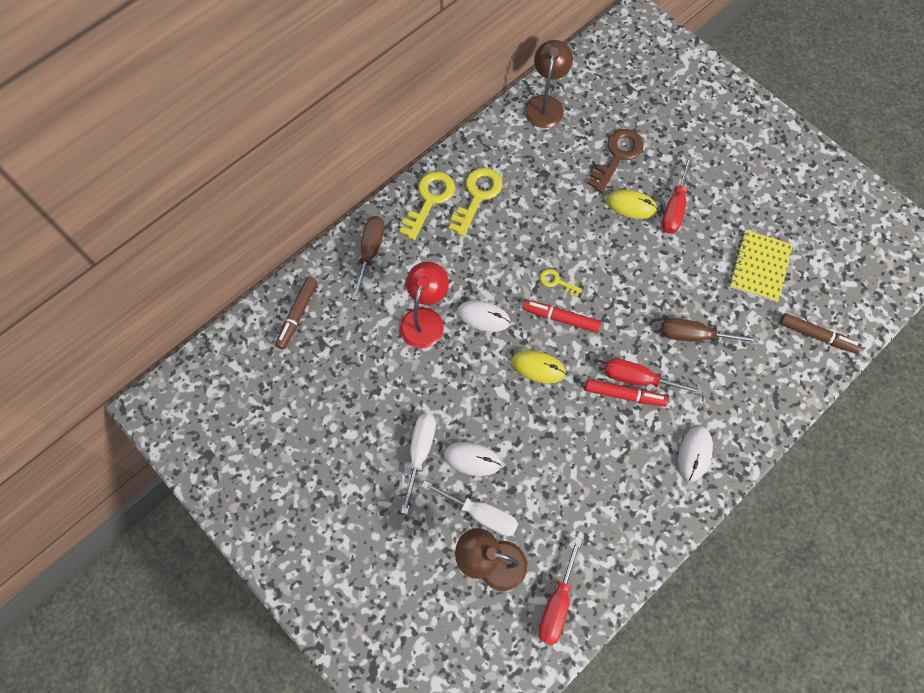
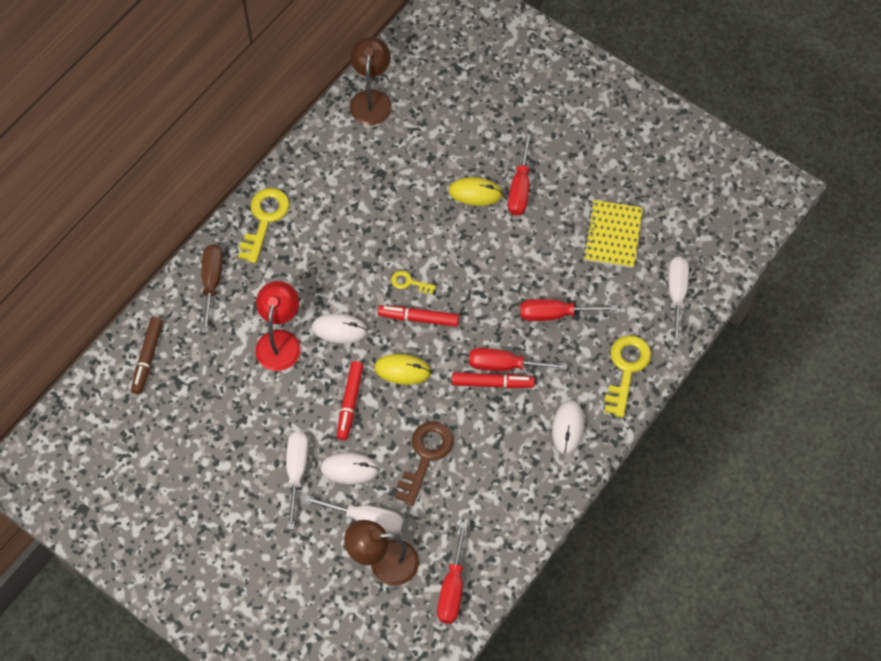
camera: 10 degrees left, 5 degrees down
(477, 196) = (314, 208): yellow key -> yellow key (626, 369)
(482, 391) = (350, 403): none -> red marker
(617, 156) = (454, 143): brown key -> brown key (425, 456)
(694, 335) = (555, 314): brown screwdriver -> red screwdriver
(817, 336) = (676, 295): brown marker -> white screwdriver

